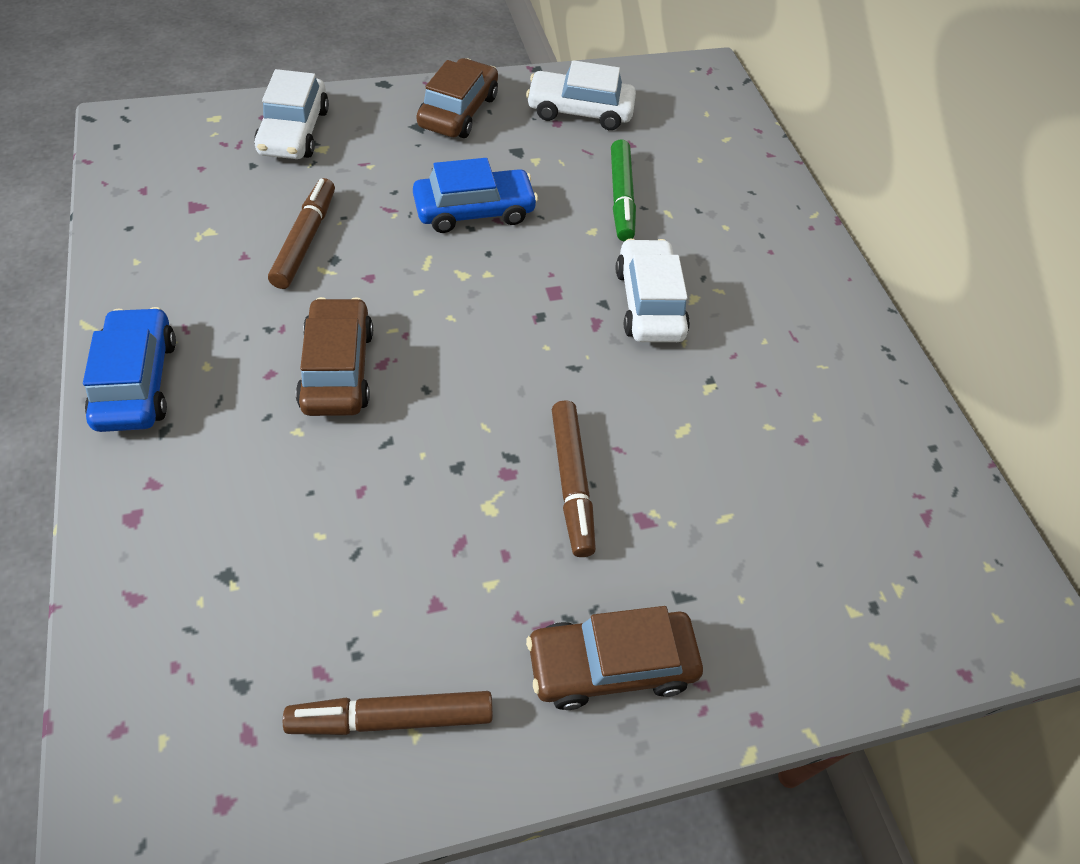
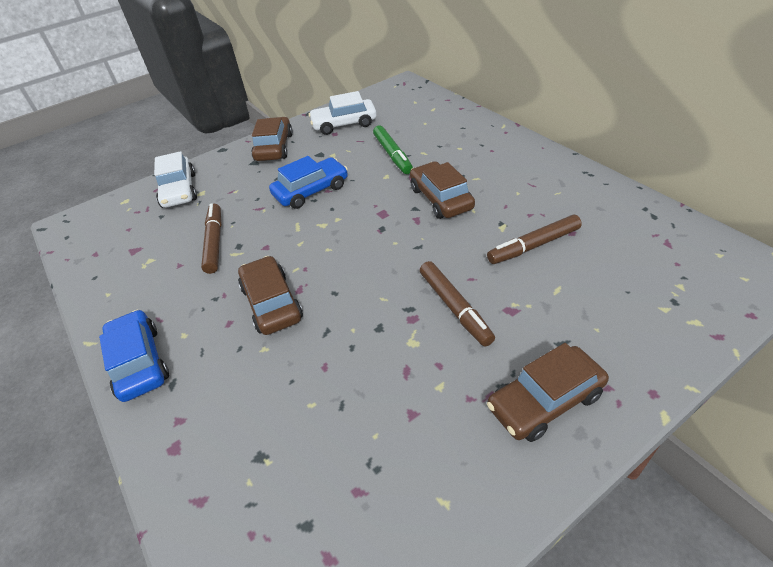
camera: 10 degrees left, 10 degrees down
(391, 718) = (424, 499): brown marker -> brown marker (534, 246)
(649, 303) = (441, 198): white car -> brown car

